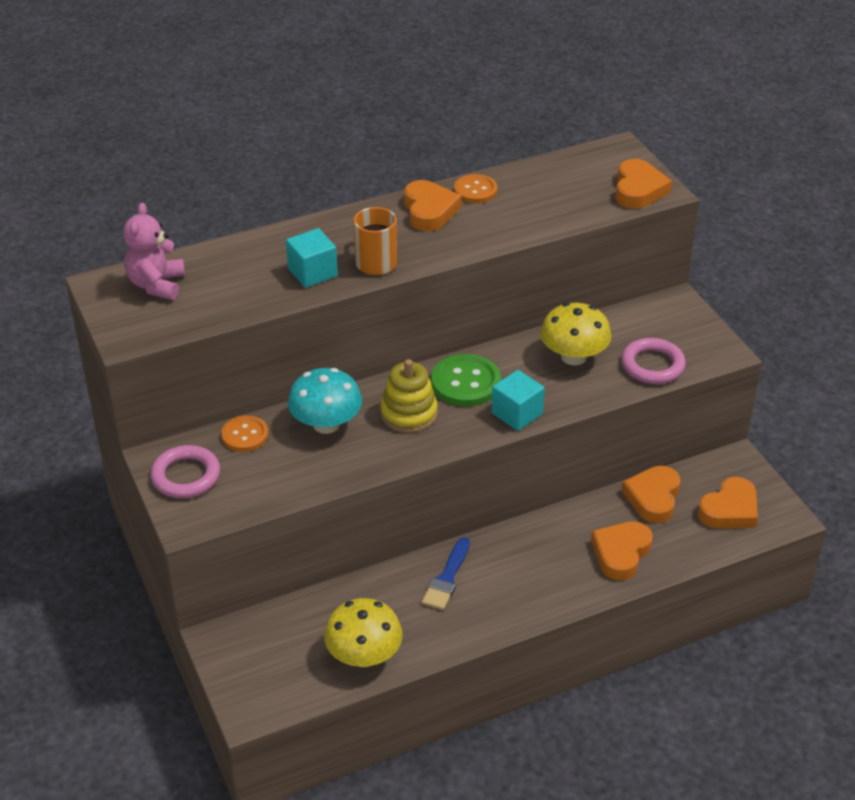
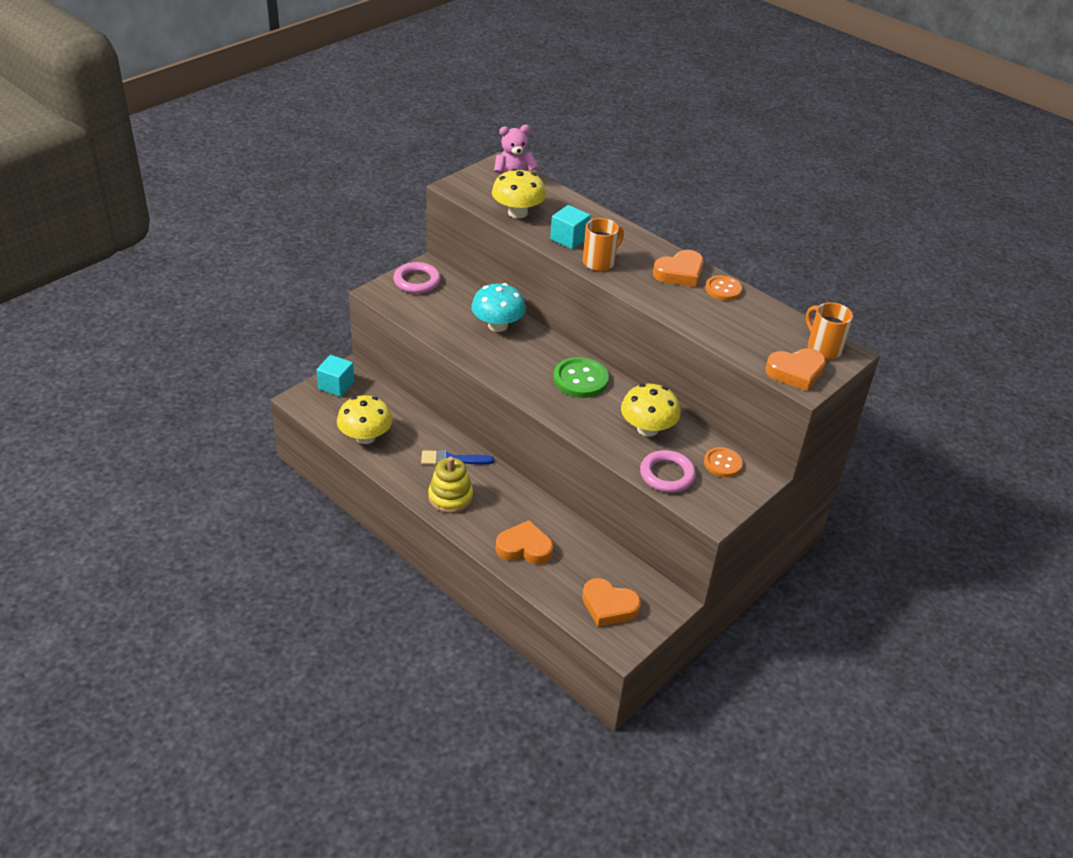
camera: 65 degrees right, 0 degrees up
(228, 299) = (517, 213): none -> yellow mushroom
(245, 435) = (467, 294): orange button -> orange button (722, 463)
(409, 413) = (530, 360): yellow stacking toy -> yellow stacking toy (450, 497)
(517, 414) = (563, 412): turquoise cube -> turquoise cube (336, 385)
(606, 160) = (823, 348): none -> orange mug
(653, 498) = (595, 556): orange heart -> none

